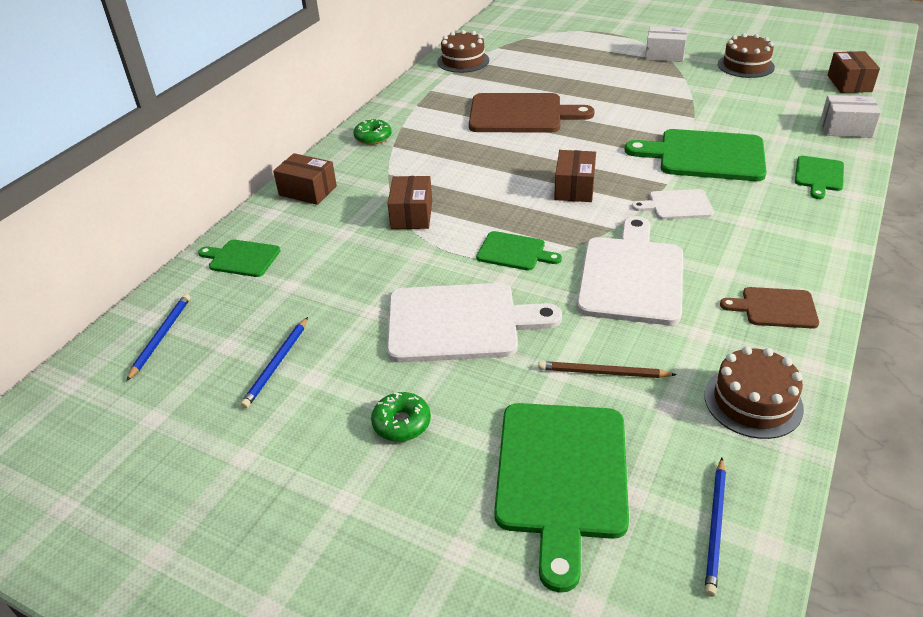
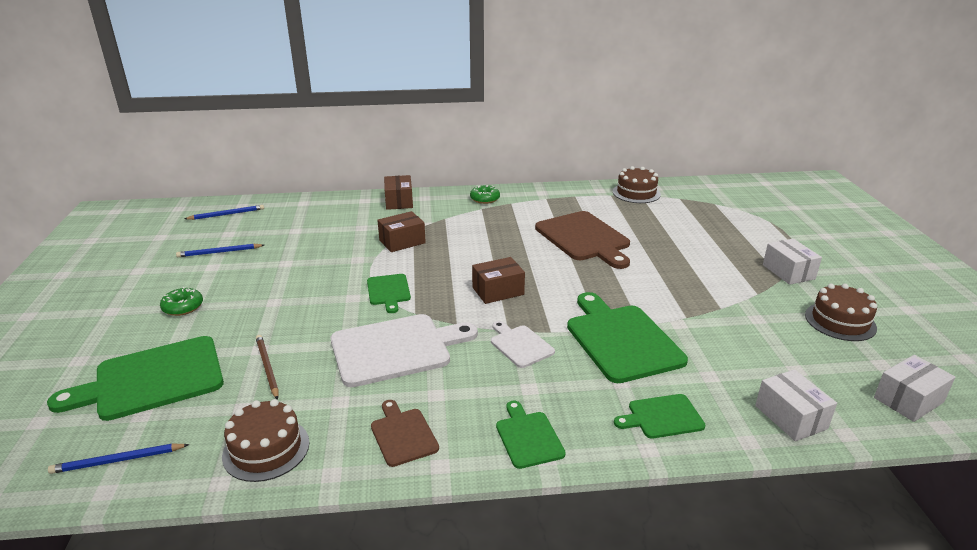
camera: 55 degrees right, 10 degrees down
(241, 258) = (312, 208): green cutting board -> green cutting board (528, 437)
(460, 322) = (292, 296): white cutting board -> none
(849, 83) = (908, 400): brown box -> white box

